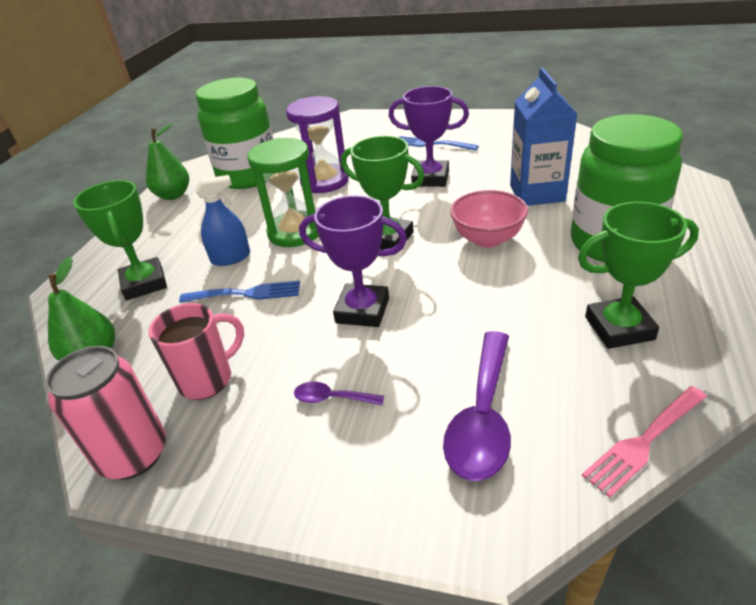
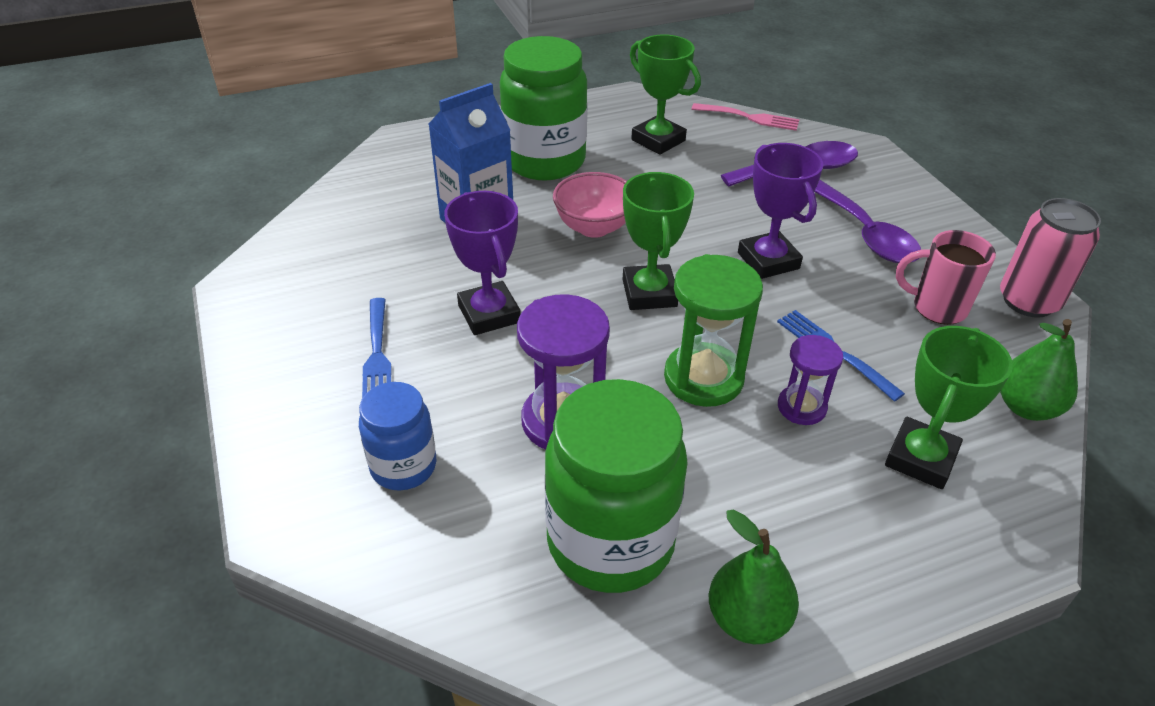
camera: 130 degrees left, 5 degrees up
(231, 258) = (801, 407): blue spray bottle -> purple hourglass
(332, 398) = (865, 233): purple spoon -> purple spoon, size x2.08
(350, 141) = (403, 466): none -> blue jar

